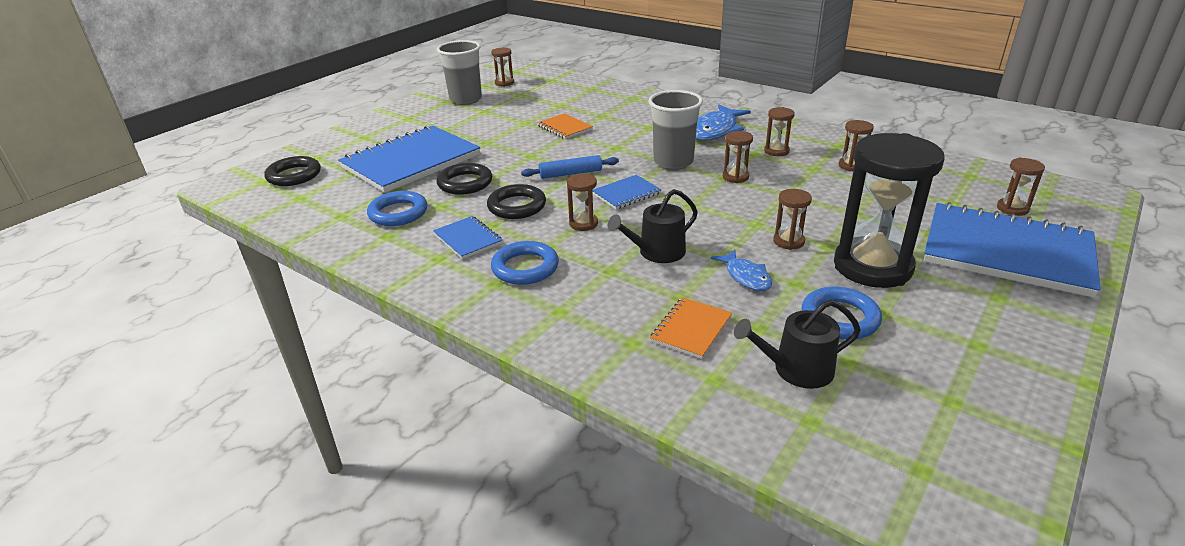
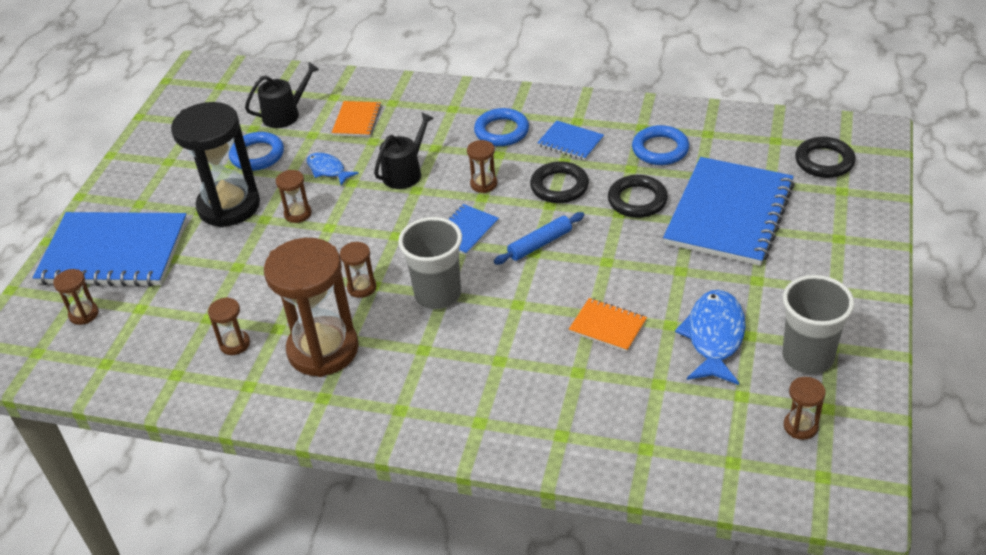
camera: 160 degrees right, 10 degrees up
(715, 131) = (409, 375): blue fish -> blue fish (714, 337)
(776, 151) = (323, 350): brown hourglass -> brown hourglass, size x2.32

